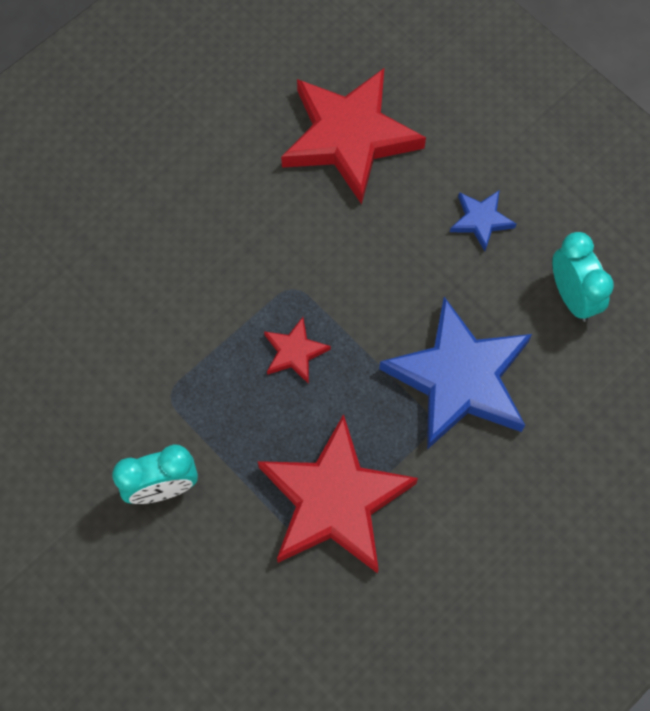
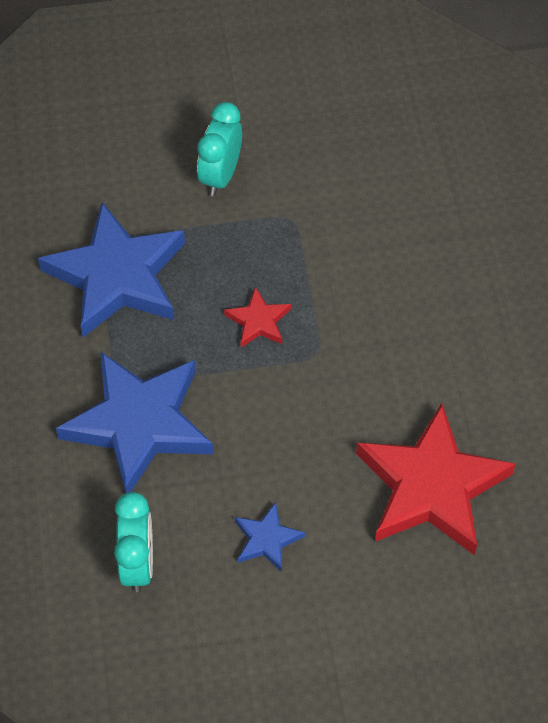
camera: 125 degrees right, 10 degrees down
(335, 500) = (117, 276): red star -> blue star
(572, 296) = (138, 563): turquoise clock -> turquoise clock turned 105 degrees counterclockwise

